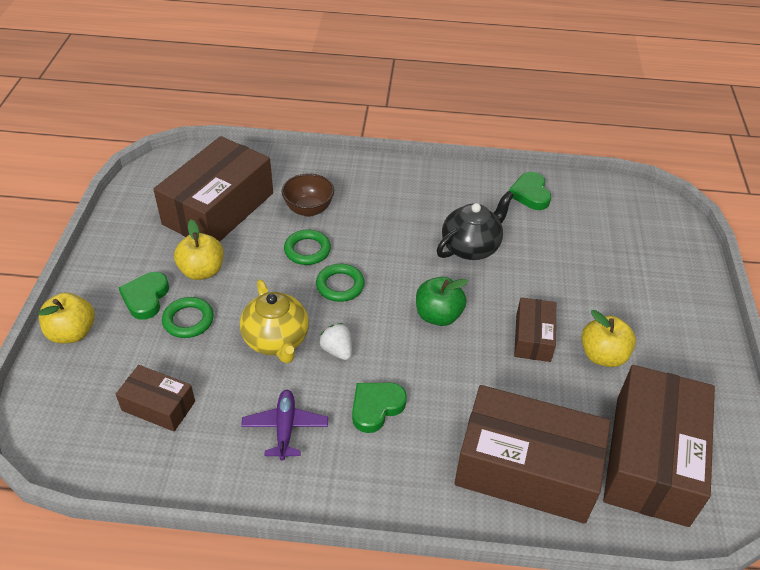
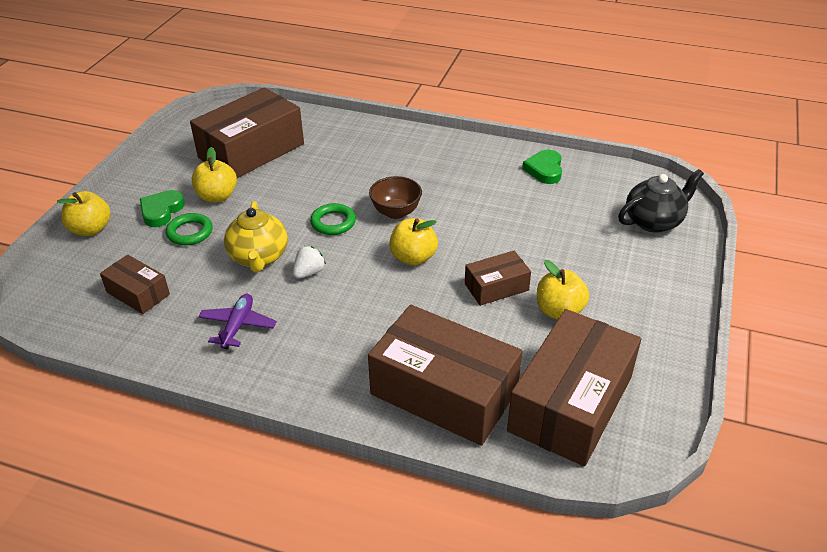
camera: 15 degrees right, 5 degrees down
(307, 250) = (315, 191): green ring -> none
(309, 209) = (330, 160): brown bowl -> brown bowl (396, 212)
(337, 350) = (309, 272): white strawberry -> white strawberry turned 60 degrees clockwise
(376, 407) = (325, 322): green heart -> none
(438, 315) = (413, 257): green apple -> yellow apple
(471, 247) = (468, 206): black teapot -> black teapot (654, 221)
(533, 337) = (496, 287): brown box -> brown box turned 45 degrees clockwise

